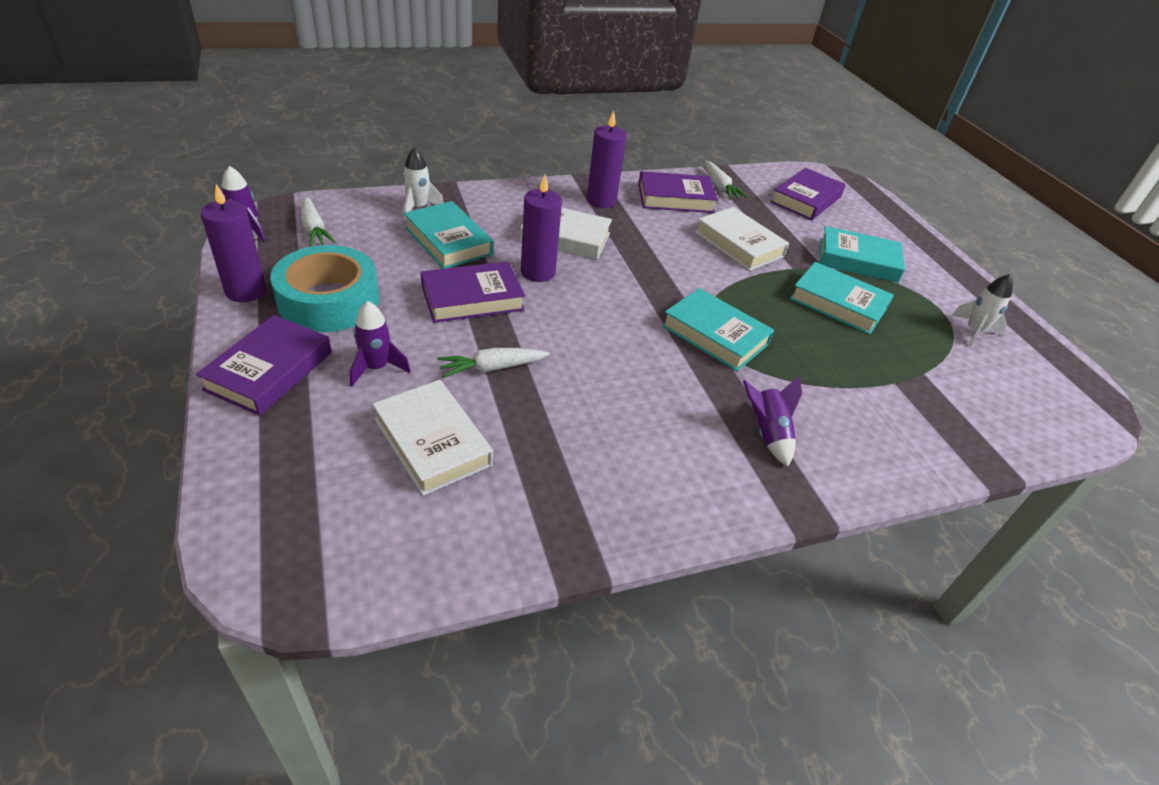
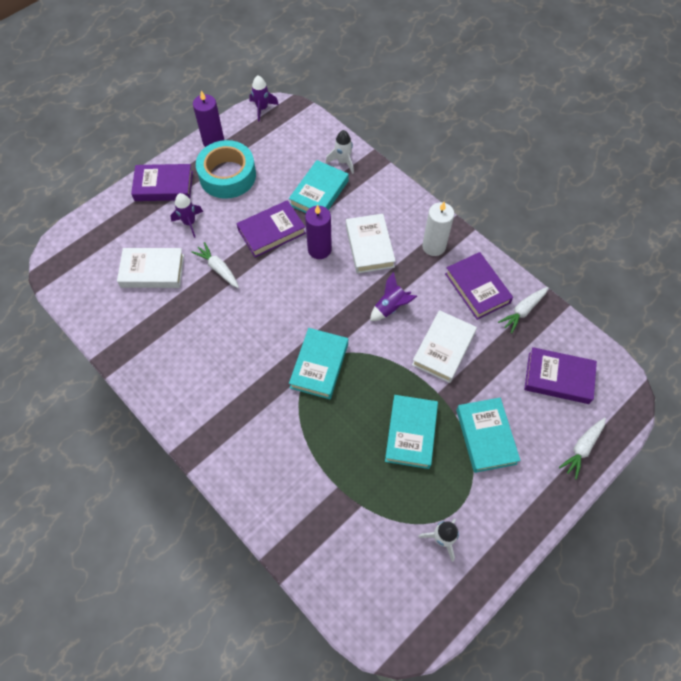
camera: 70 degrees right, 20 degrees up
(314, 229) = (284, 132): white carrot -> white carrot (582, 448)
(432, 442) = (152, 271): white book -> white book turned 60 degrees clockwise
(472, 298) = (271, 231): purple book -> purple book turned 75 degrees counterclockwise
(601, 200) = (434, 246): purple candle -> white candle
(767, 434) = (241, 419): purple rocket -> purple rocket (390, 307)

